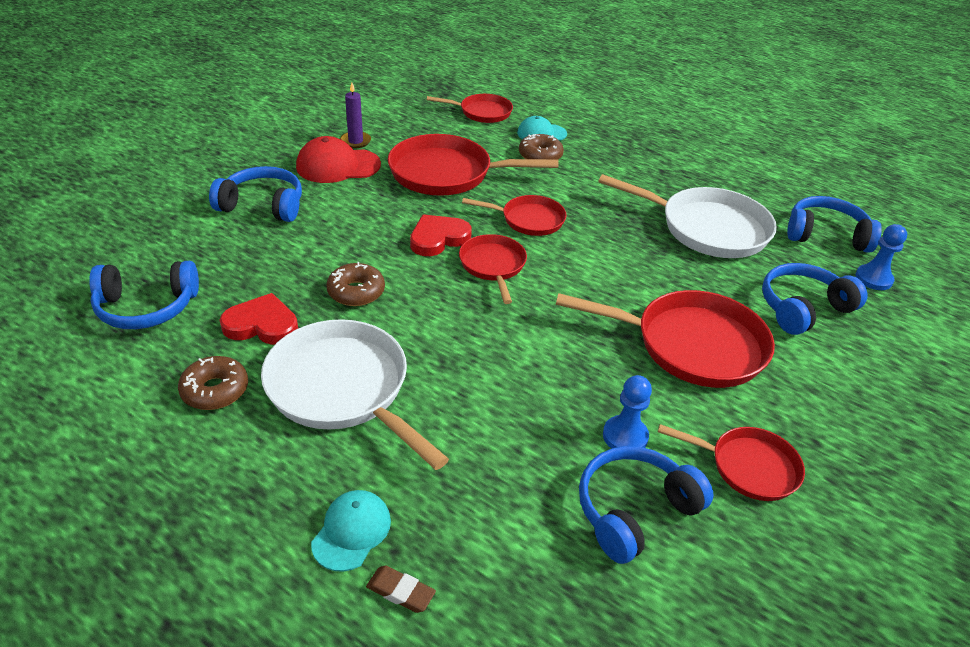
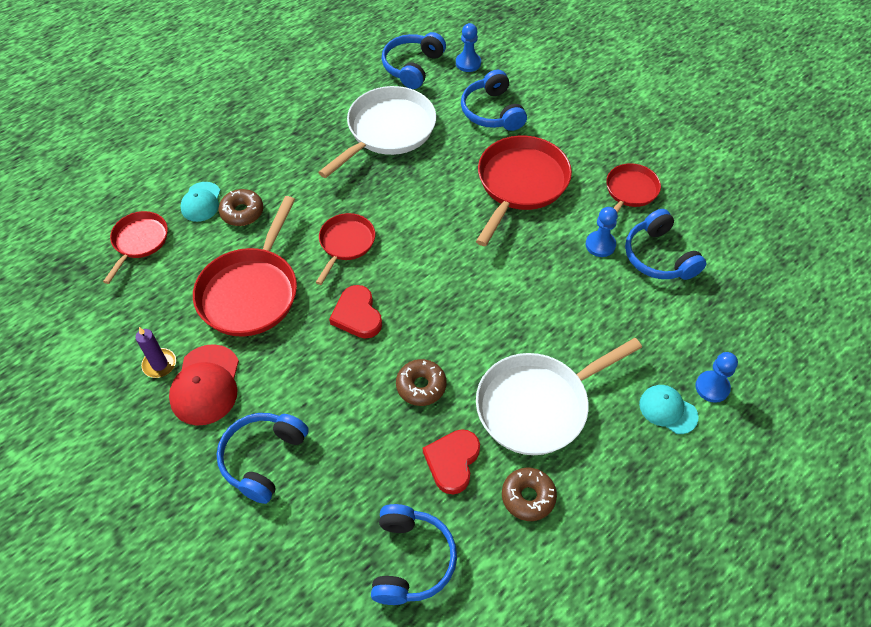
camera: 75 degrees left, 15 degrees up
(400, 592) = (712, 387): brown eraser -> blue pawn
(493, 266) = (406, 282): red pan -> none

